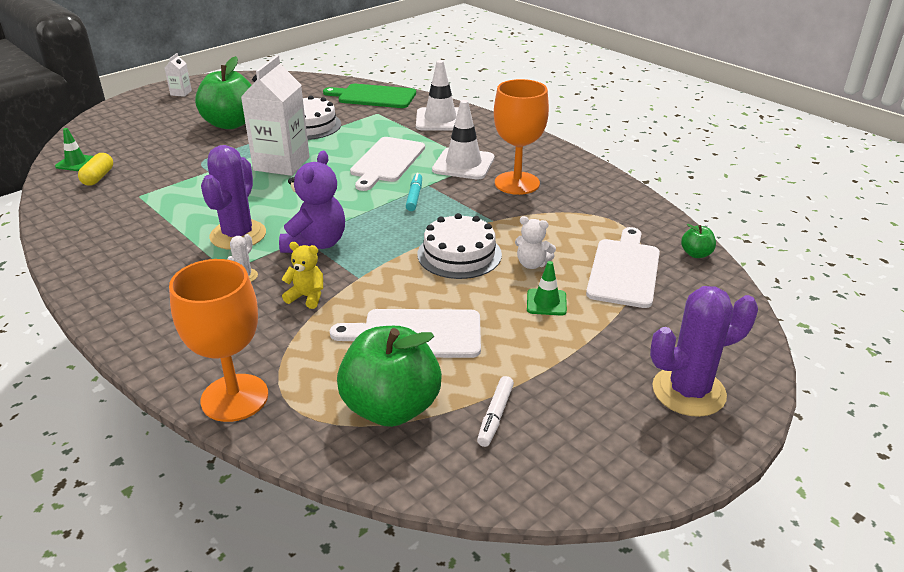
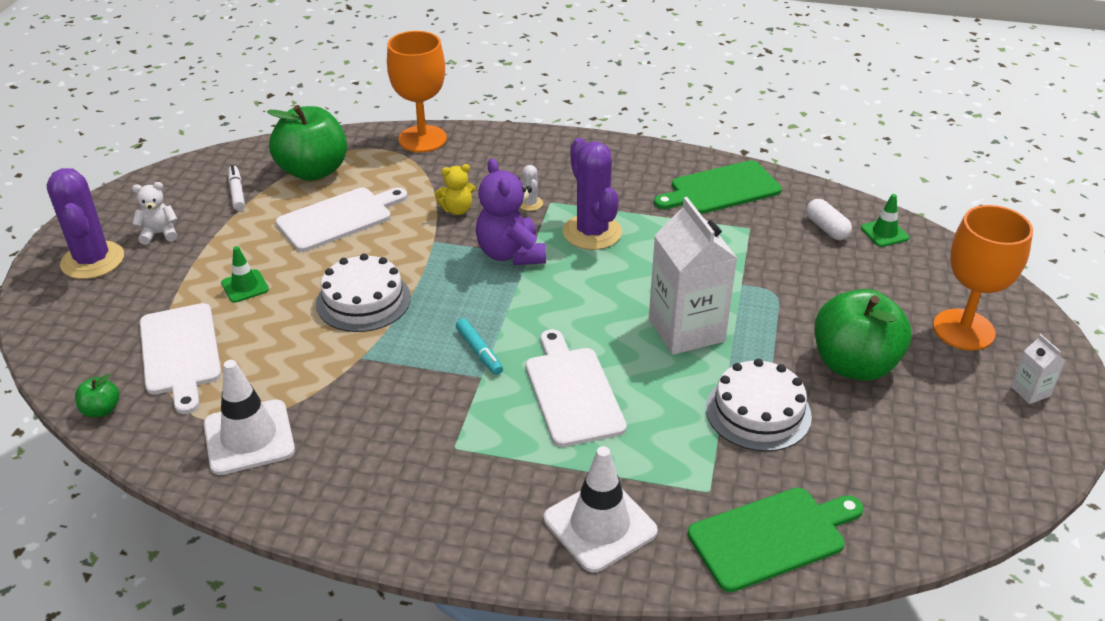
camera: 145 degrees right, 5 degrees up
(98, 177) = (826, 228): yellow capsule -> white capsule
(98, 227) = (721, 189): none -> green cutting board
(463, 164) = (472, 435): white traffic cone -> white traffic cone (249, 437)
(517, 183) = (375, 431): orange goblet -> orange goblet (963, 330)
(532, 264) = (282, 320): white teddy bear -> white teddy bear (159, 234)
(688, 391) = (92, 260): purple cactus -> purple cactus turned 60 degrees counterclockwise

